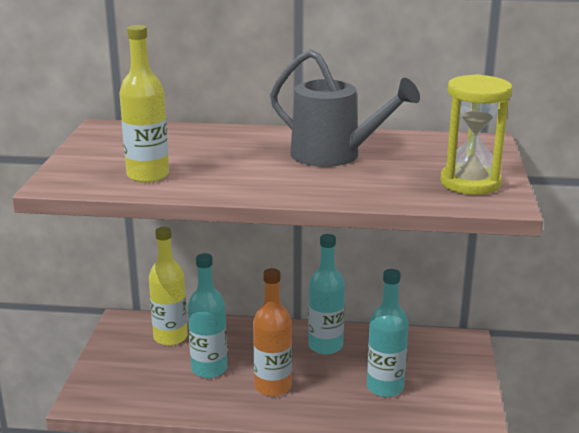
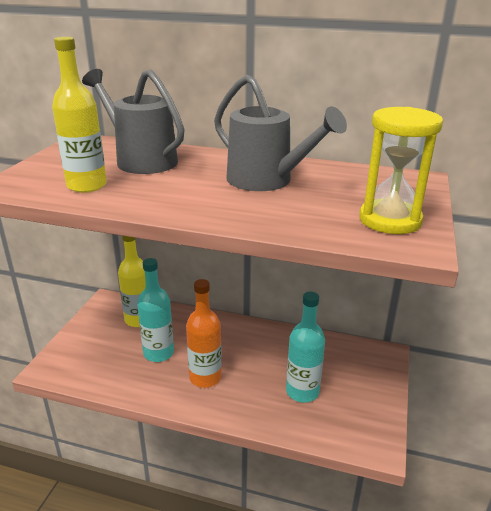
camera: 10 degrees right, 5 degrees up
(186, 144) = (140, 160): none -> grey watering can
(325, 346) = (262, 343): turquoise bottle -> none

